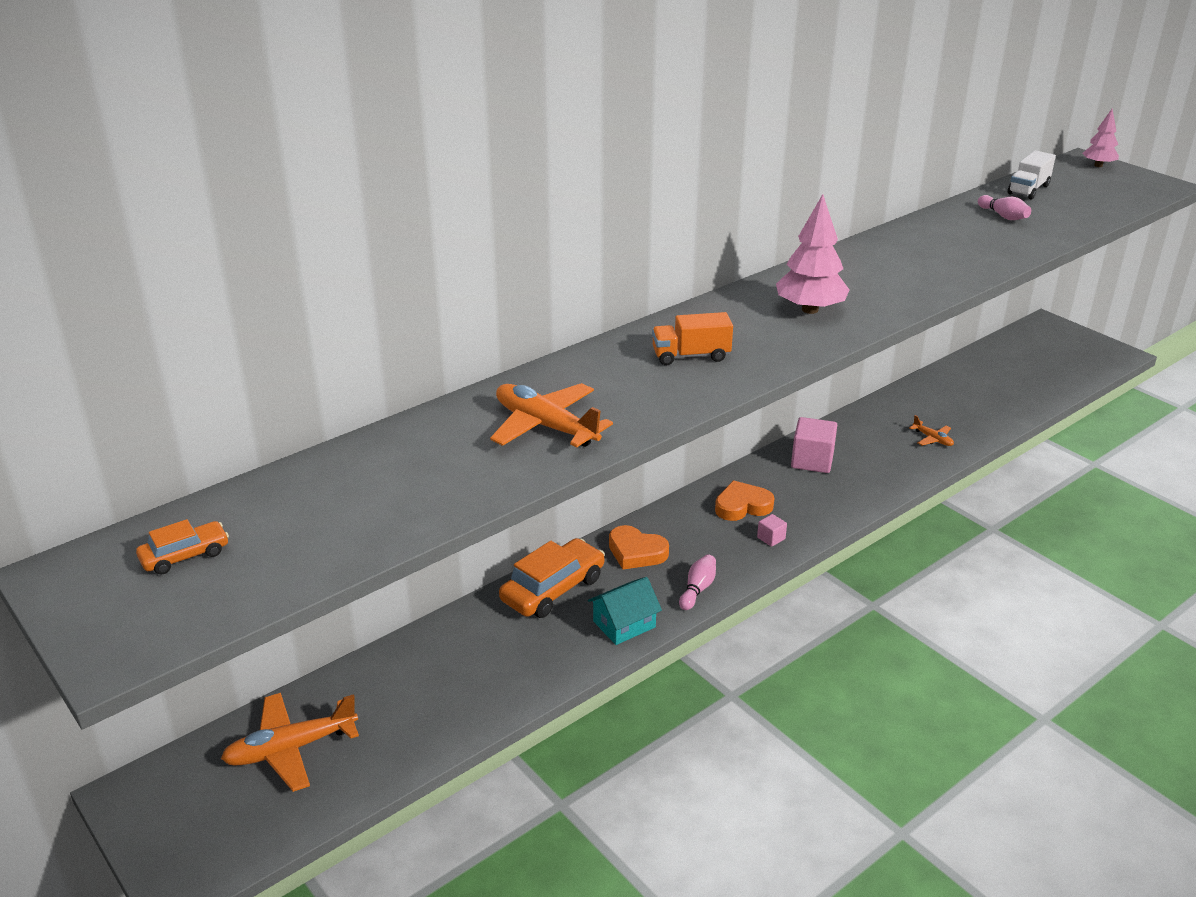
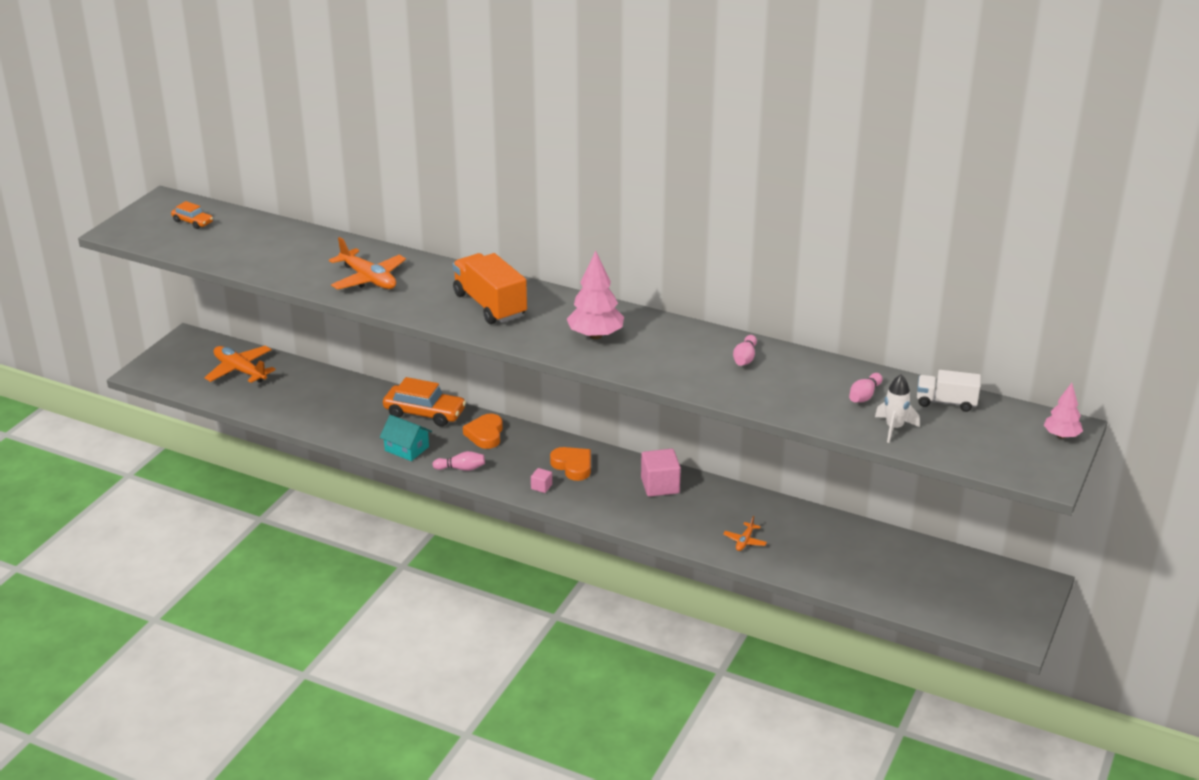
camera: 65 degrees right, 0 degrees up
(545, 426) = (368, 279): orange plane -> orange plane turned 120 degrees clockwise
(691, 356) = (490, 305): orange truck -> orange truck, size x1.66
(905, 248) = (745, 358): none -> pink bowling pin
(1066, 218) = (894, 428): none -> white rocket

